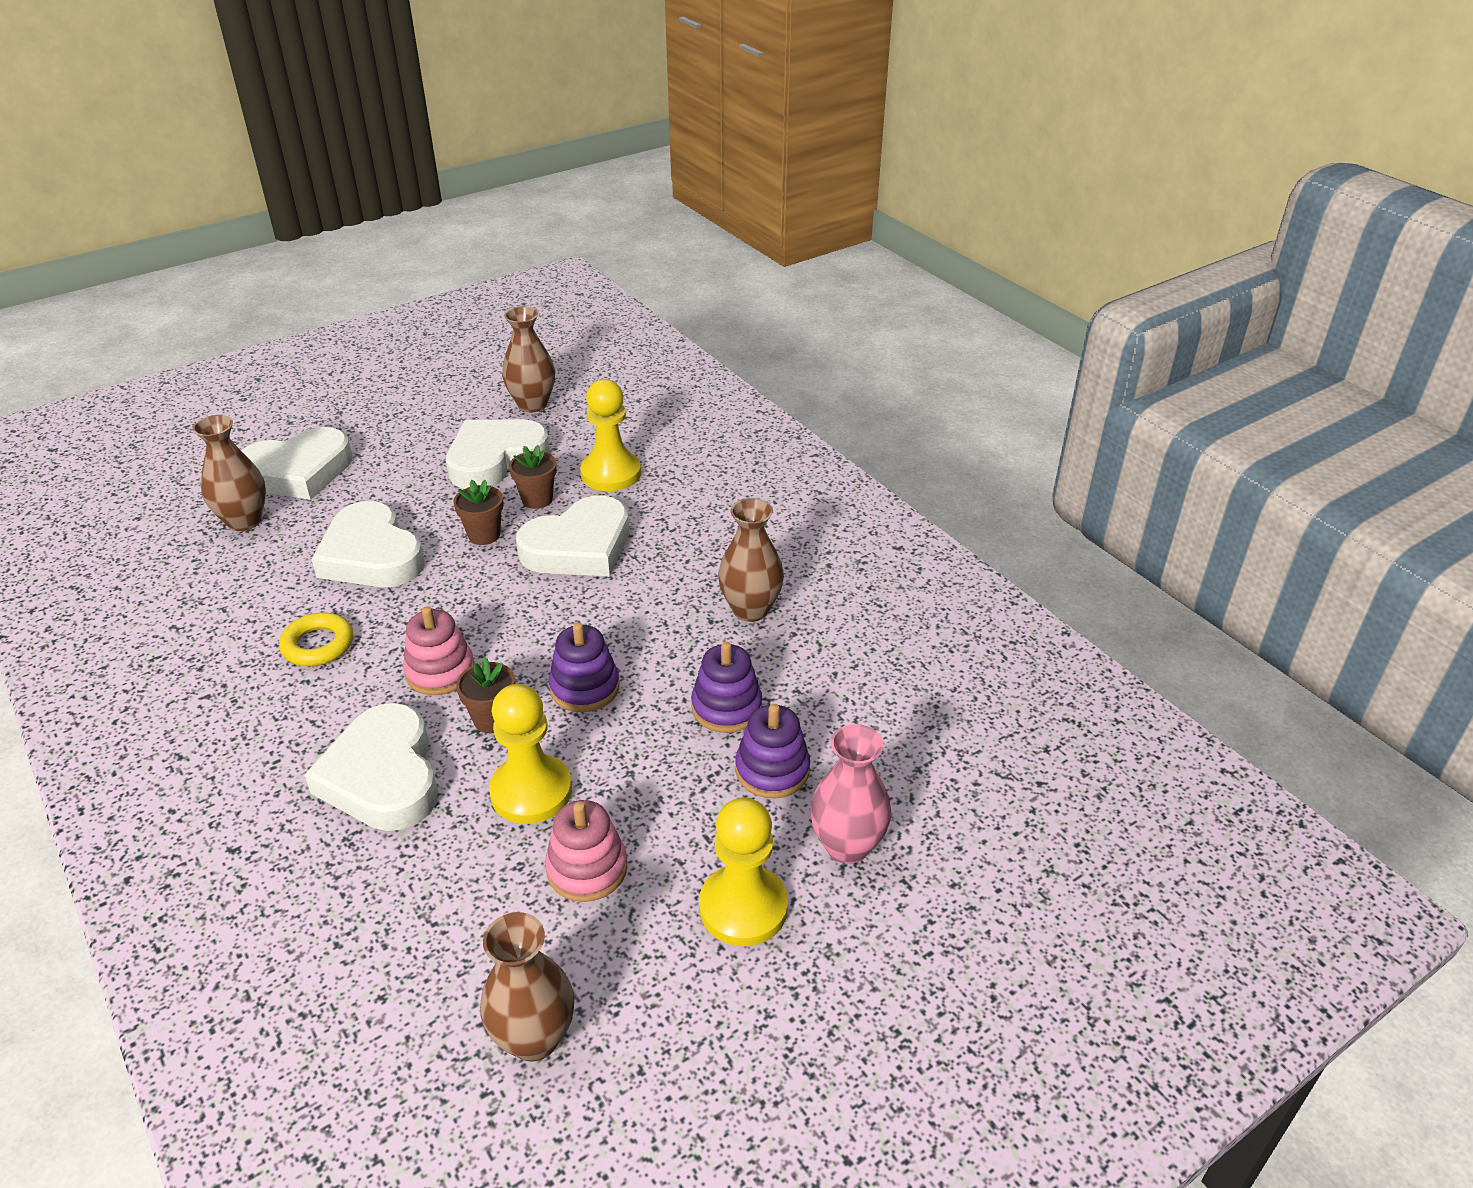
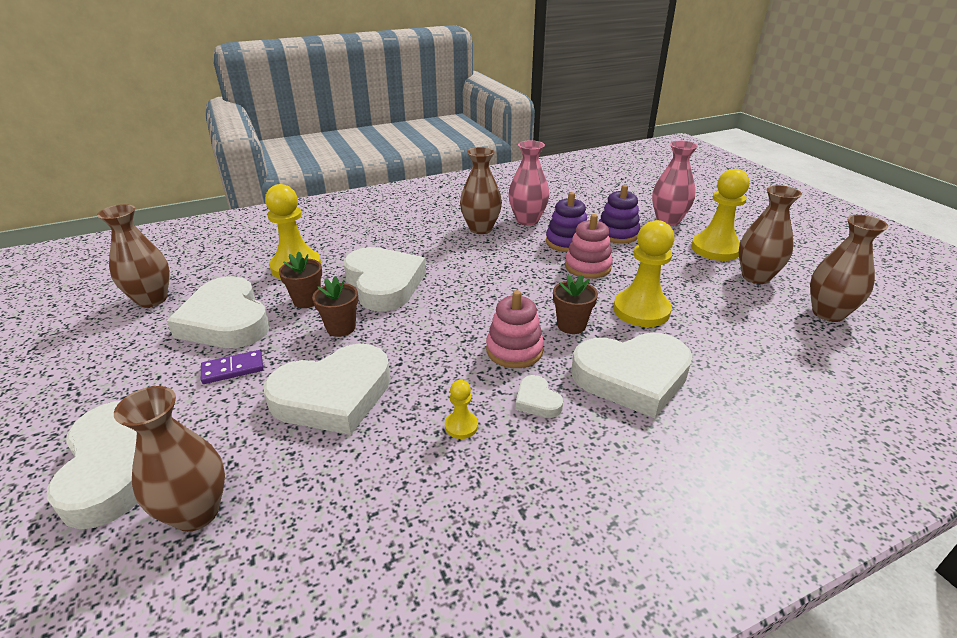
camera: 80 degrees left, 5 degrees down
(318, 645) = (461, 426): yellow ring -> yellow pawn
(350, 696) = (537, 400): none -> white heart
(415, 486) = (233, 369): none -> purple domino
(585, 688) = (543, 287): purple stacking toy -> none
(587, 869) = (701, 292): pink stacking toy -> pink stacking toy (587, 267)
(646, 953) = (756, 277): none -> brown vase
(795, 657) = (527, 220): none -> pink vase

